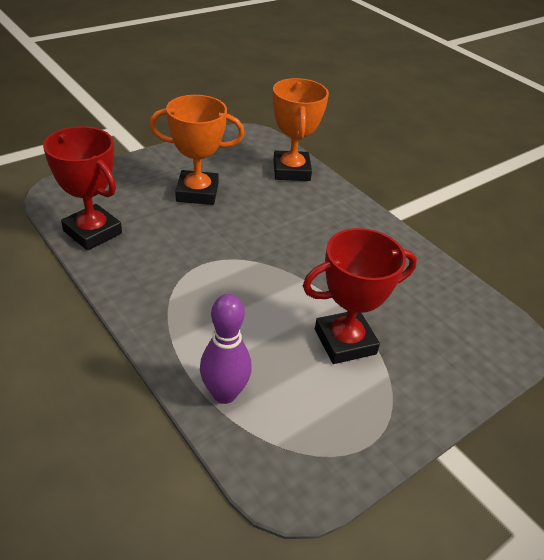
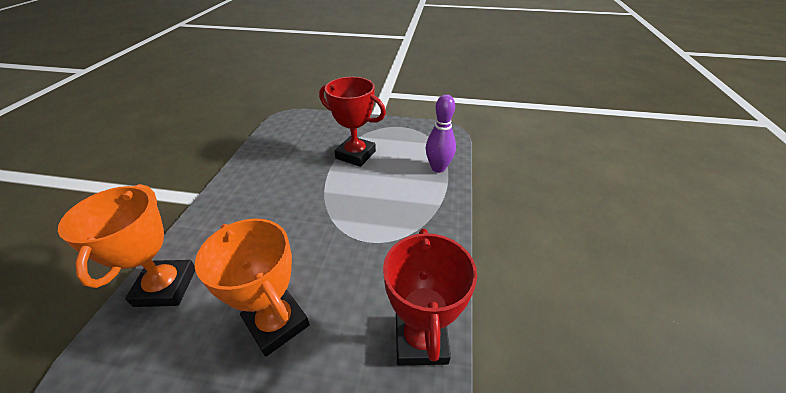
camera: 130 degrees left, 0 degrees up
(291, 171) = (166, 287): orange trophy -> orange trophy turned 45 degrees counterclockwise

